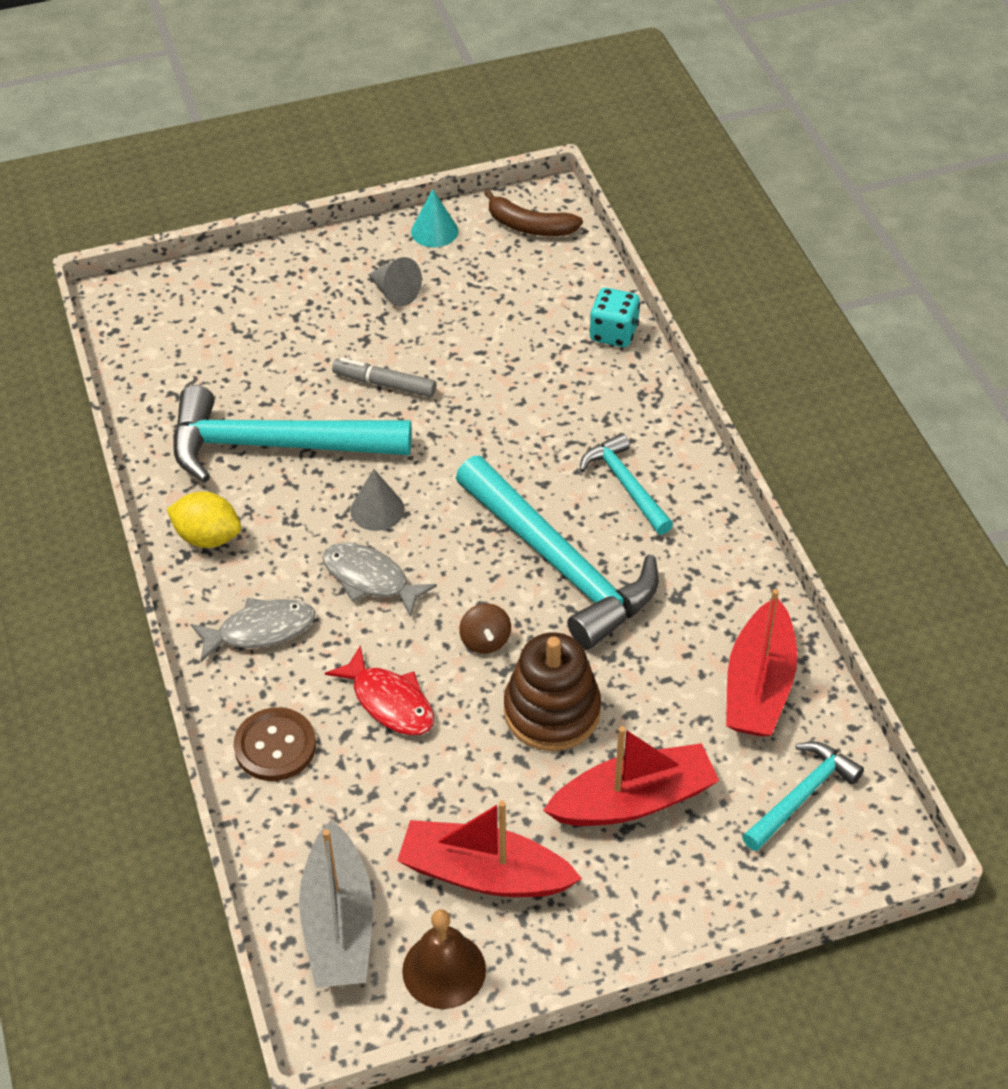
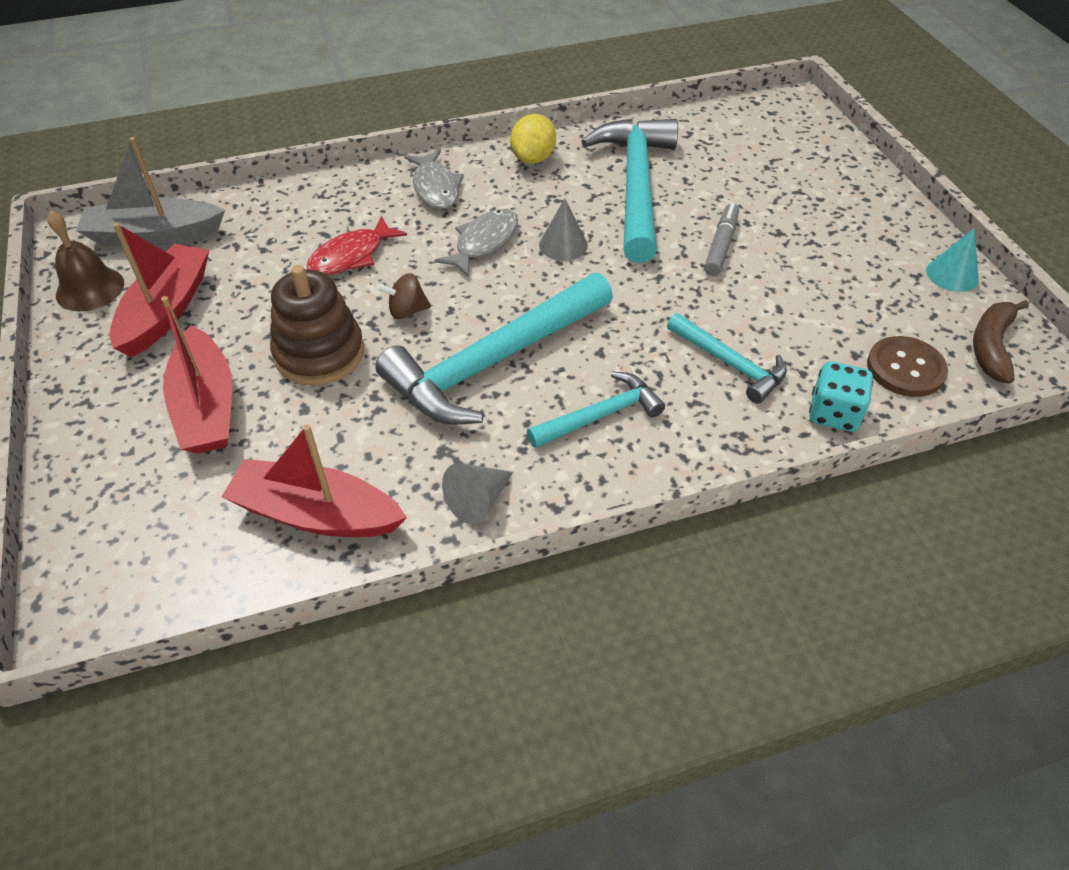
camera: 90 degrees right, 0 degrees up
(275, 746) = (322, 200): brown button -> brown button (905, 368)
(395, 292) = (849, 249): grey cone -> grey cone (478, 501)
(801, 795) = (169, 540): turquoise hammer -> turquoise hammer (730, 364)

